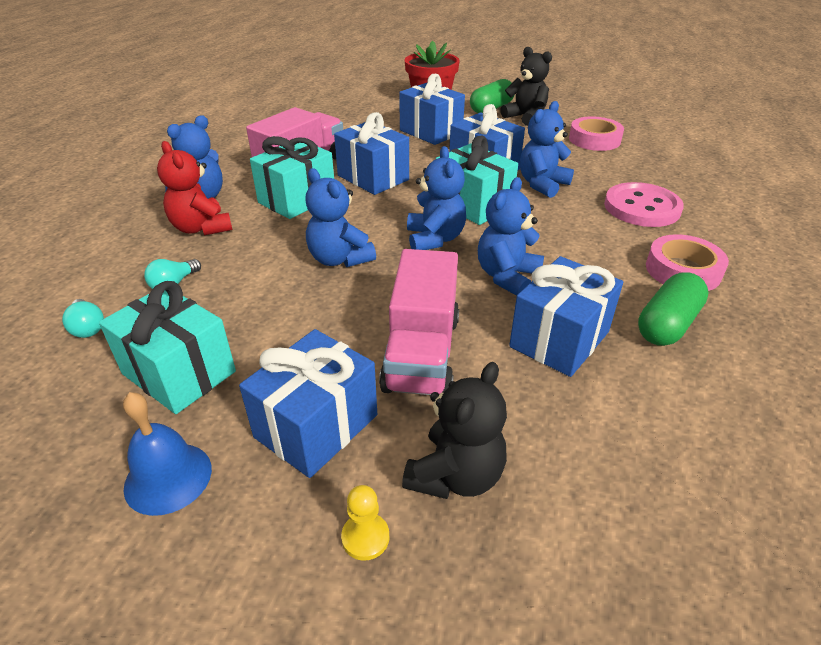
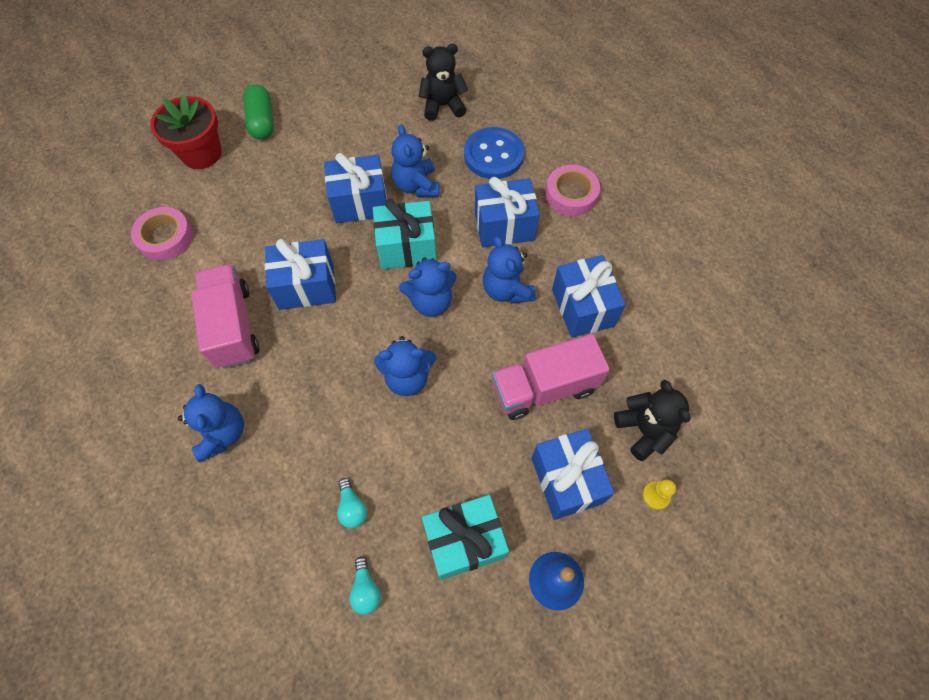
camera: 55 degrees left, 25 degrees up
(88, 327) = (366, 589): turquoise light bulb -> turquoise light bulb turned 75 degrees clockwise
(201, 228) = (280, 455): red teddy bear -> none
(297, 199) = (294, 361): turquoise gift -> none
(421, 353) = (544, 388): pink truck -> pink truck turned 120 degrees clockwise
(431, 132) = (263, 194): blue gift -> blue gift (504, 226)
(435, 239) = (431, 302): blue teddy bear -> blue teddy bear turned 135 degrees clockwise
(525, 117) = (303, 112): black teddy bear -> black teddy bear (443, 106)
(594, 140) = (383, 101): pink tape -> pink tape (165, 238)
(642, 207) = (493, 155): pink button -> blue button
(667, 324) = (608, 245): green capsule -> none

